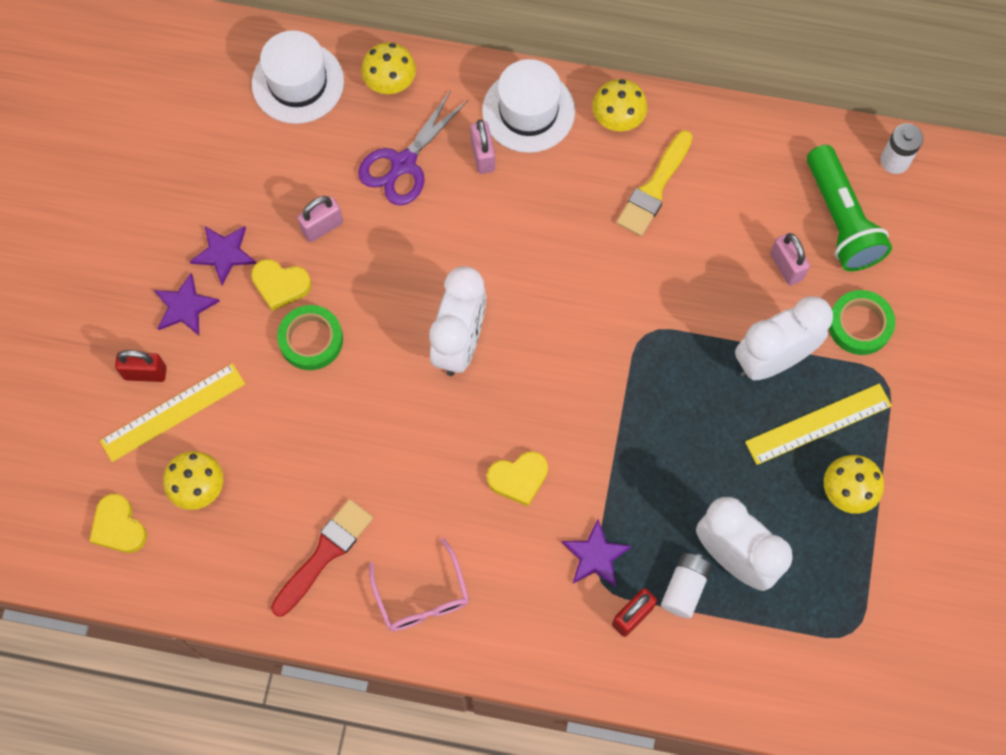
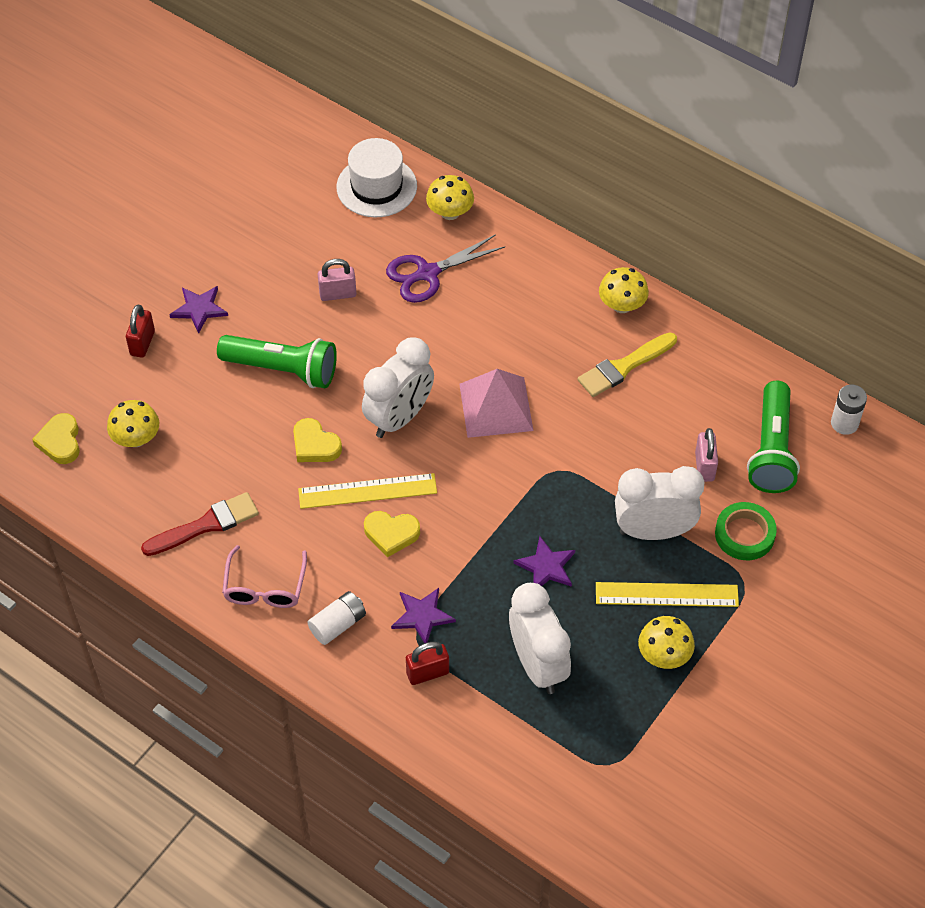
camera: 25 degrees right, 15 degrees down
(145, 373) = (142, 343): red padlock -> red padlock turned 75 degrees clockwise
(173, 412) = (147, 378): yellow ruler -> yellow ruler (367, 491)
(224, 253) = (250, 284): purple star -> purple star (546, 566)
(280, 285) = (281, 322): yellow heart -> yellow heart (315, 445)
(311, 340) = (283, 369): green tape -> green flashlight
(482, 156) = (495, 291): pink padlock -> none
(528, 111) = (550, 273): white hat -> none
(550, 288) = (495, 407): none -> pink pyramid
(684, 587) = (483, 670): white battery -> white battery (338, 624)

